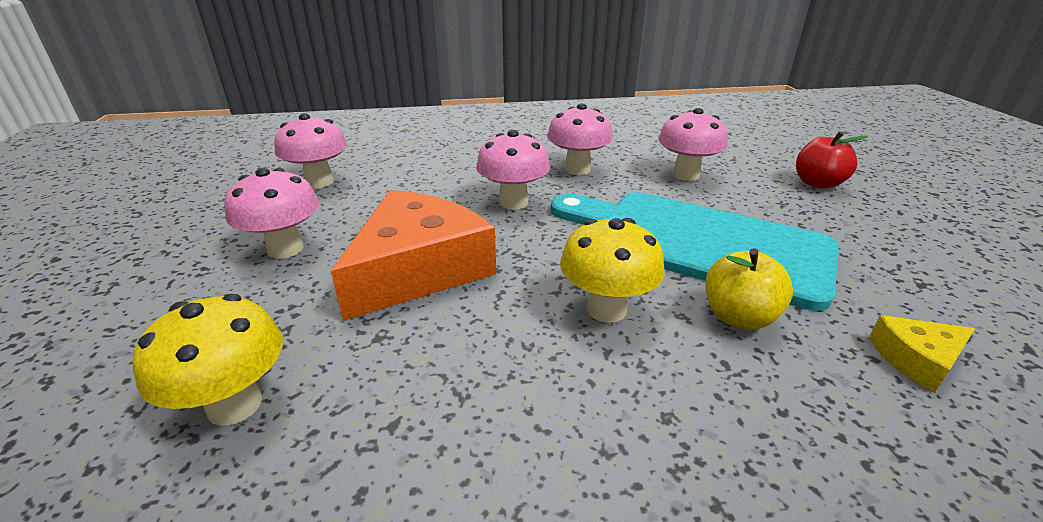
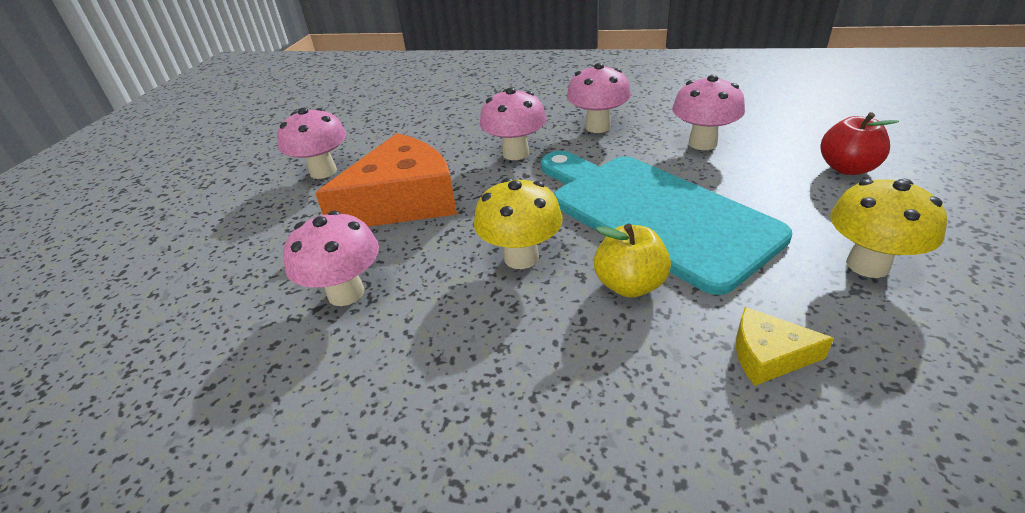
camera: 25 degrees right, 5 degrees up
(235, 405) = (237, 275): yellow mushroom -> yellow mushroom (867, 265)
(319, 182) = (377, 118): pink mushroom -> pink mushroom (346, 293)

